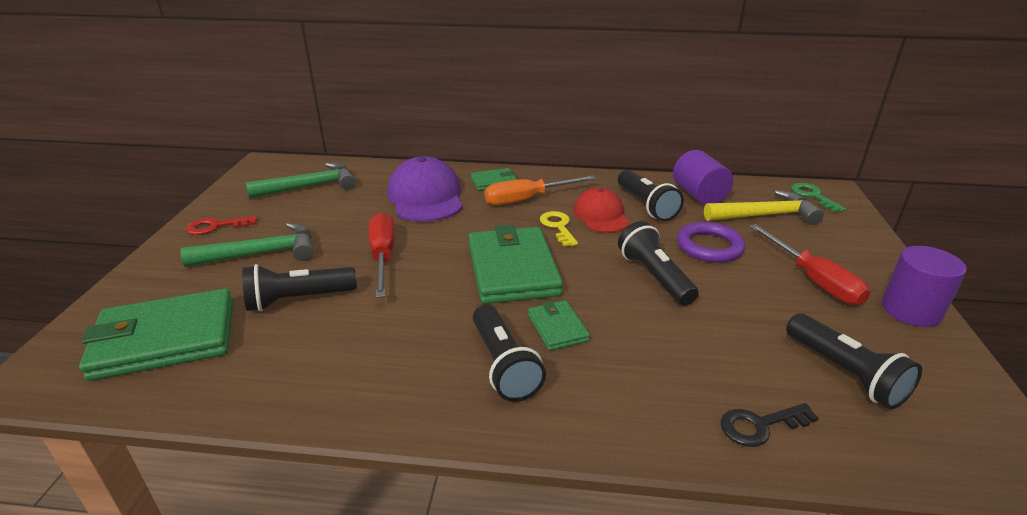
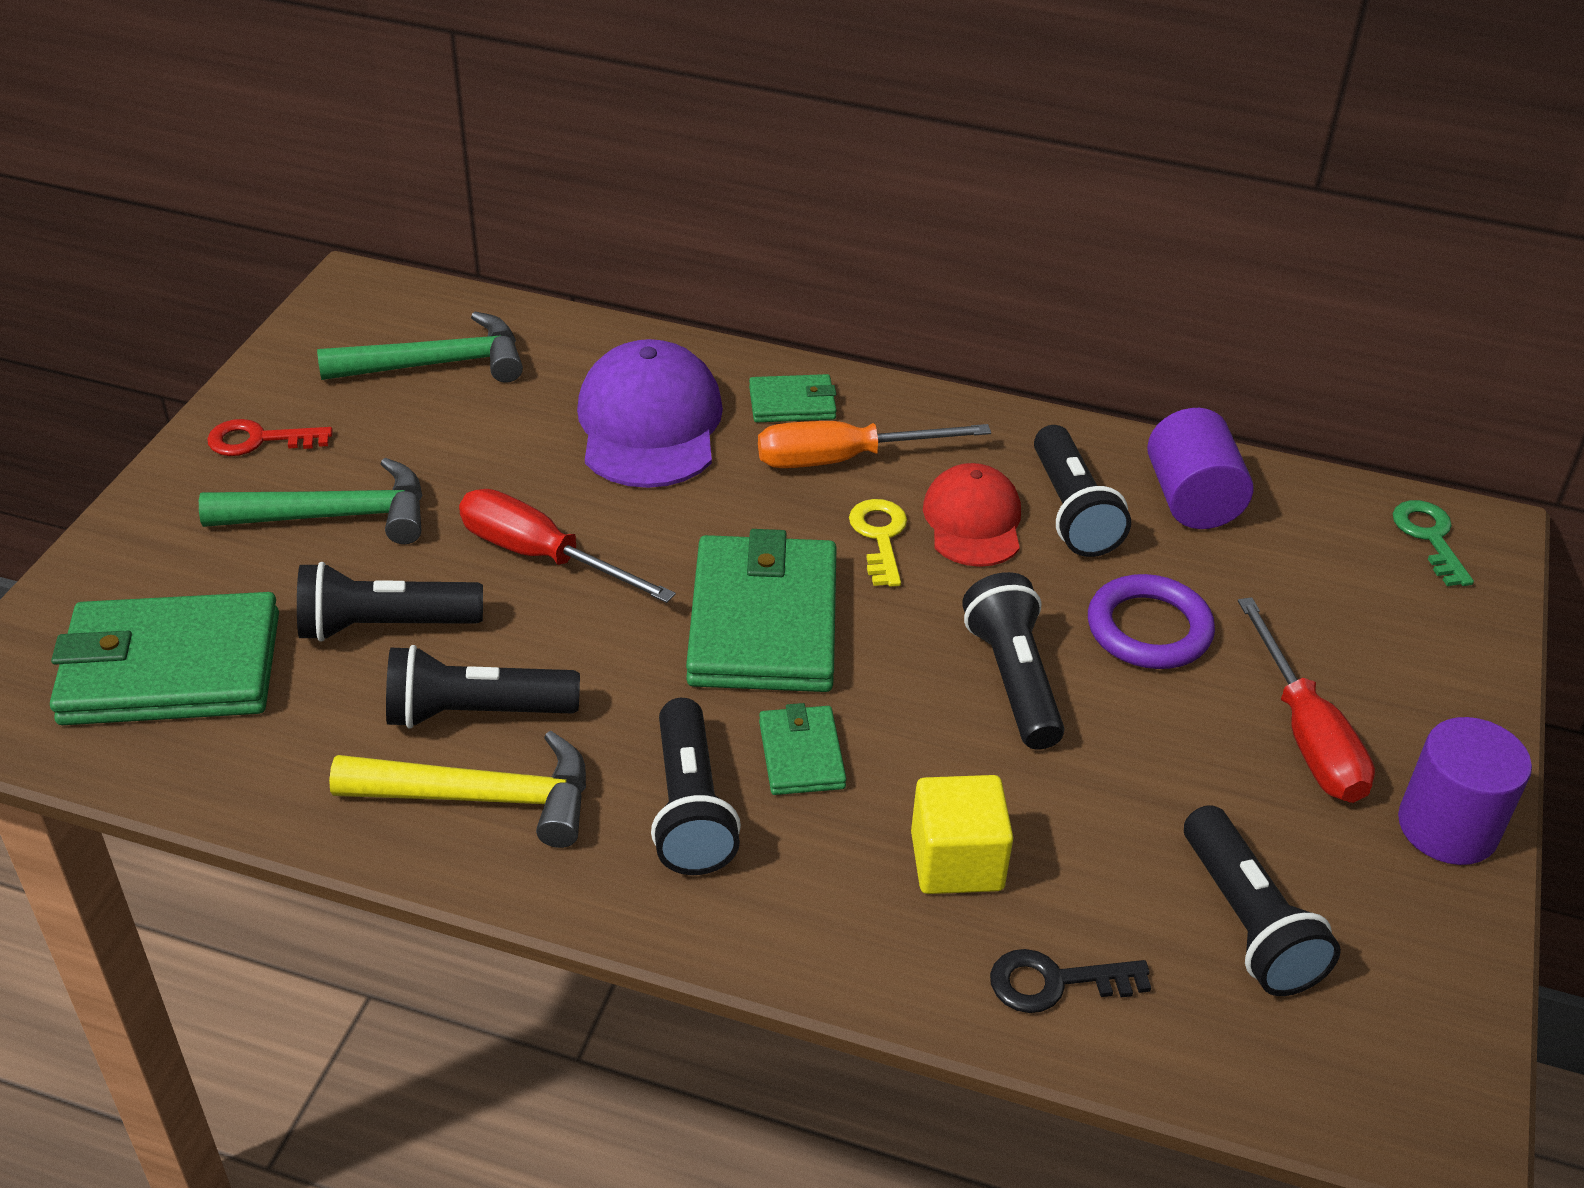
camera: 10 degrees right, 10 degrees up
(360, 335) = (475, 712): none -> black flashlight
(383, 256) = (542, 556): red screwdriver -> red screwdriver turned 60 degrees counterclockwise
(669, 368) = (957, 861): none -> yellow cube
(765, 215) = (1300, 572): yellow hammer -> yellow hammer (481, 798)

